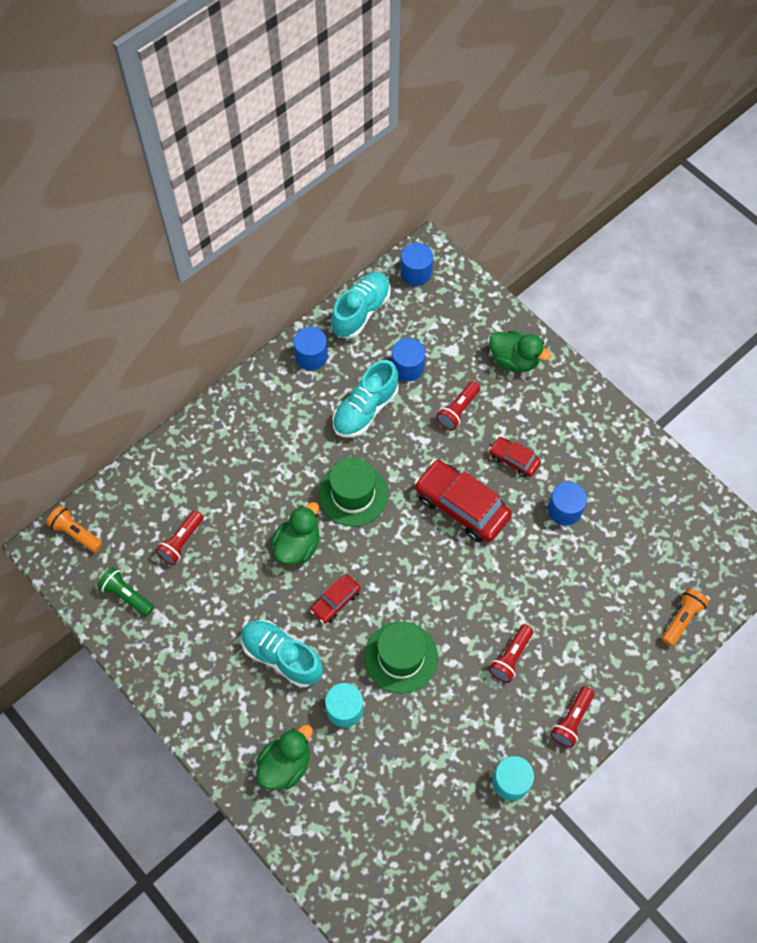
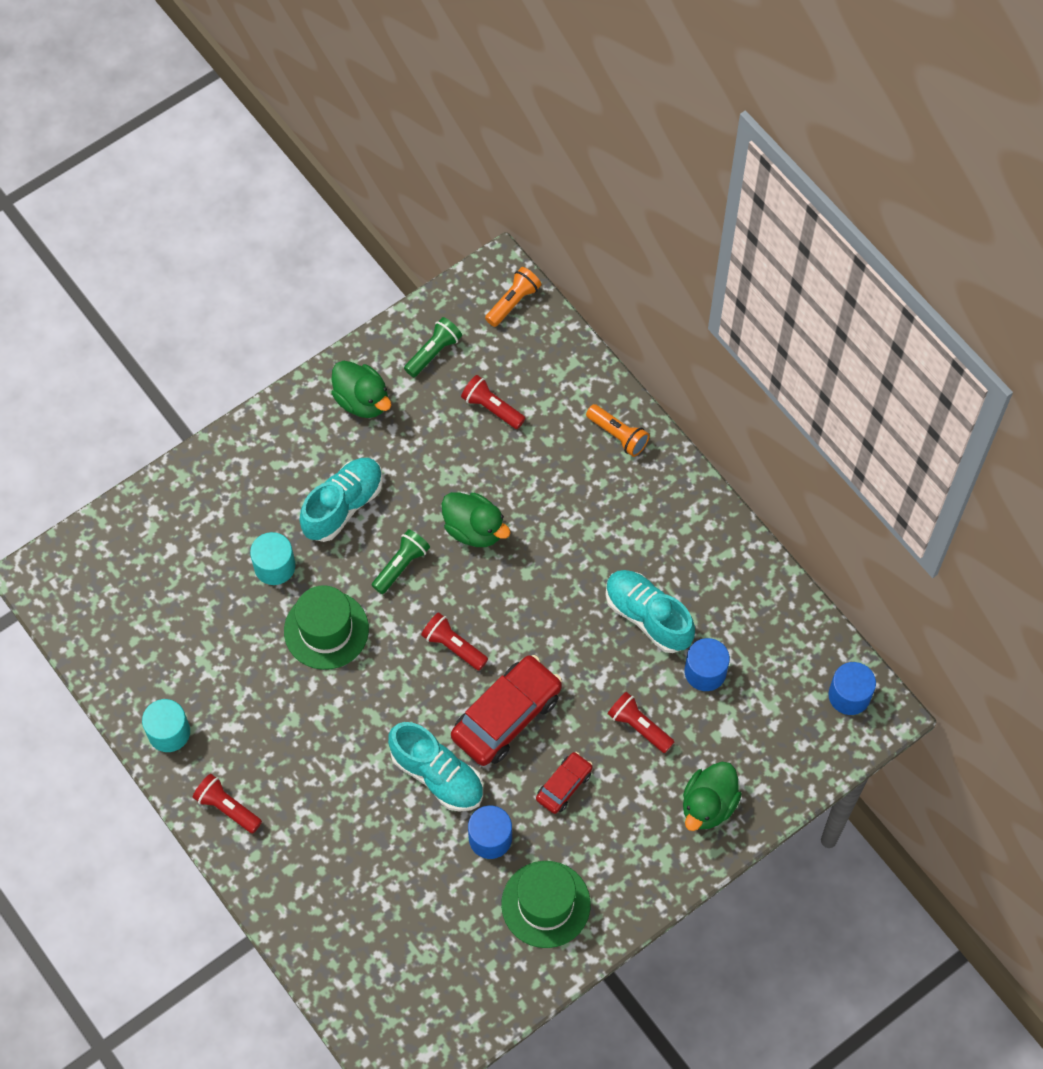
camera: 95 degrees right, 0 degrees up
(285, 764) = (223, 503): green duck -> green duck (362, 400)
(311, 356) = (728, 559): blue cylinder -> none
(335, 601) = (401, 565): red car -> green flashlight
(353, 494) = (534, 594): green hat -> green hat (545, 904)
(361, 311) = (791, 622): turquoise shoe -> turquoise shoe (437, 775)
(510, 657) = (310, 750): red flashlight -> red flashlight (453, 646)
(682, 619) = (332, 957): orange flashlight -> orange flashlight (618, 435)

